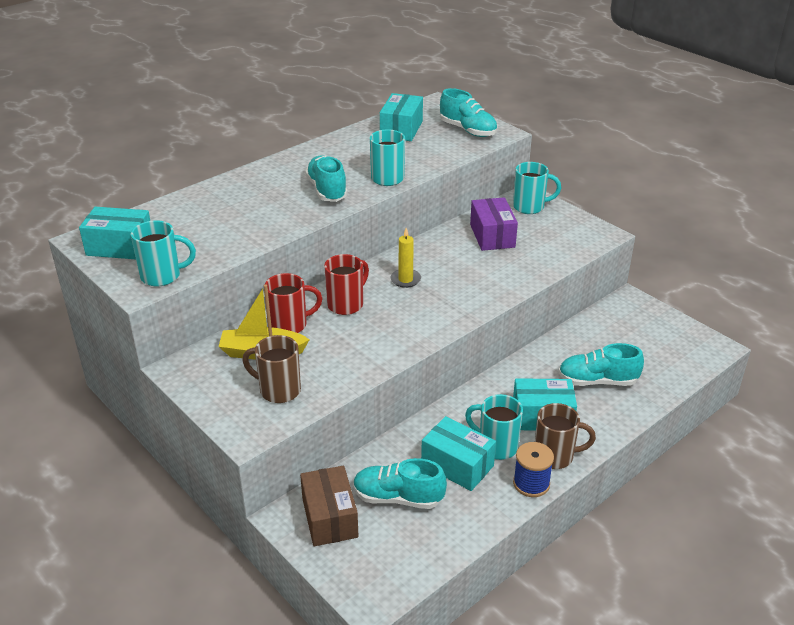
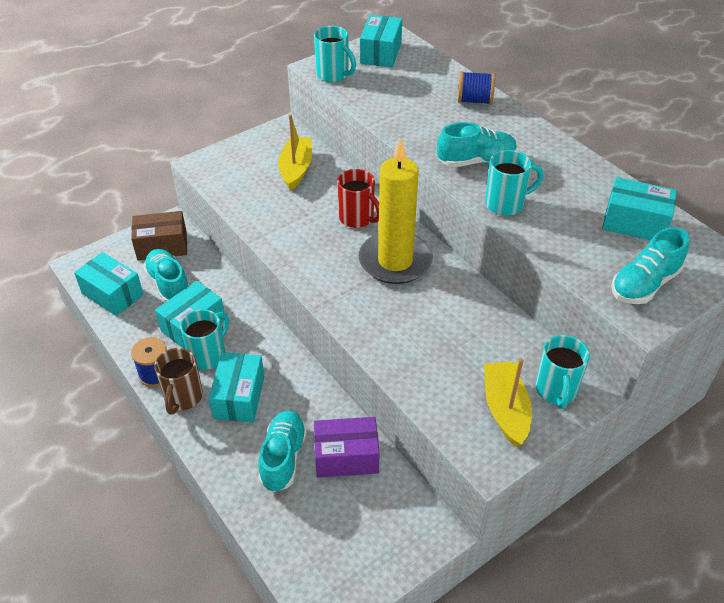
camera: 95 degrees right, 10 degrees up
(162, 276) = (333, 75): turquoise mug -> turquoise mug turned 45 degrees counterclockwise
(227, 191) = (474, 101): none -> blue spool
(278, 390) = (245, 178): brown mug -> none
(290, 325) = (331, 184): red mug -> none
(398, 498) = (169, 284): turquoise shoe -> turquoise shoe turned 45 degrees counterclockwise
(405, 280) = (395, 261): yellow candle -> yellow candle, size x2.28
(420, 549) = (112, 294): none -> turquoise box
(492, 236) = (482, 342): purple box -> purple box (346, 457)
(555, 227) = (505, 409): none -> yellow boat

